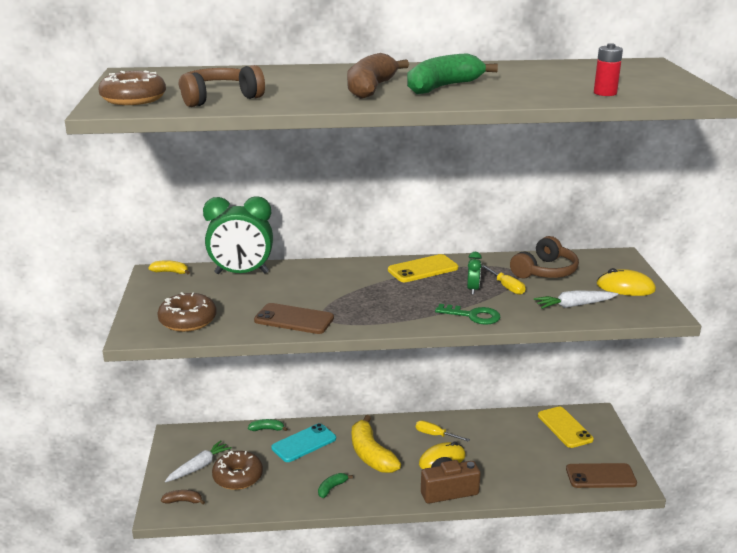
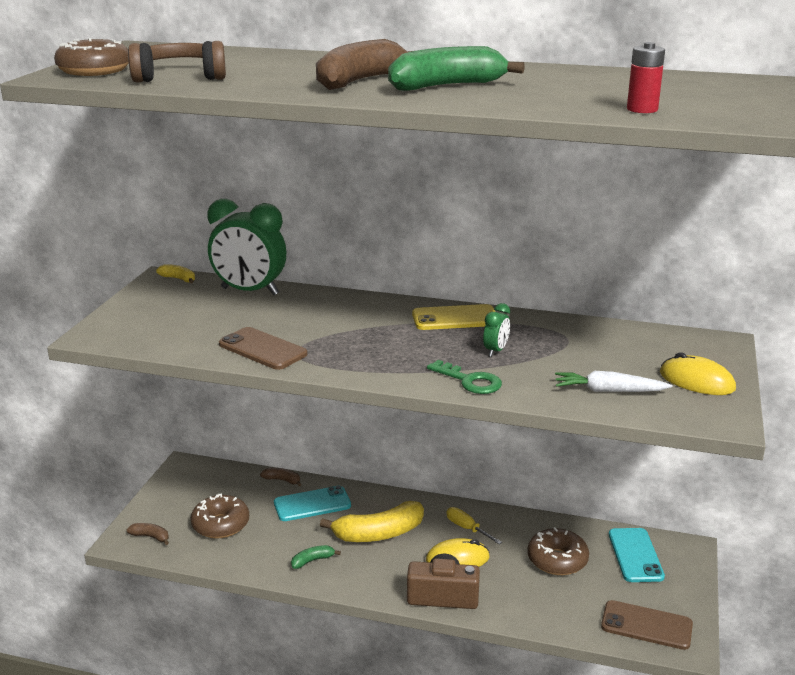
camera: 20 degrees right, 0 degrees up
(188, 321) = (153, 332): brown donut -> brown donut (557, 560)
(199, 466) = (188, 504): white carrot -> none
(267, 429) = (282, 480): green banana -> brown banana
(371, 454) = (379, 534): yellow banana -> yellow banana turned 105 degrees counterclockwise
(506, 287) = (540, 355): yellow screwdriver -> none
(545, 271) = (605, 344): brown headphones -> none
(564, 427) = (635, 555): yellow phone -> turquoise phone

